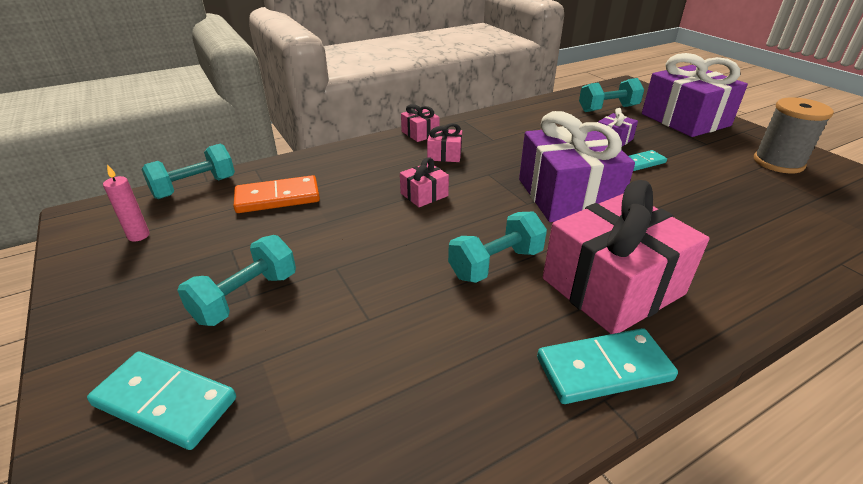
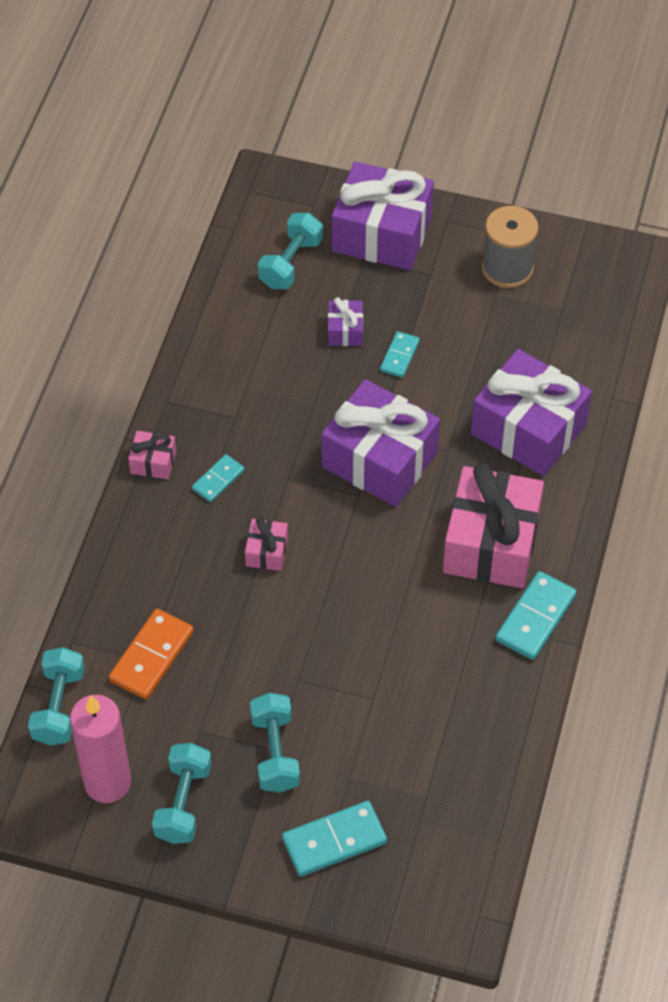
camera: 45 degrees left, 20 degrees up
(138, 236) = (107, 782): pink candle -> pink candle, size x2.19
(444, 154) = (218, 480): pink gift -> turquoise domino
(496, 264) = (401, 584): turquoise dumbbell -> turquoise dumbbell (183, 803)
(724, 240) = (528, 429): none -> purple gift

